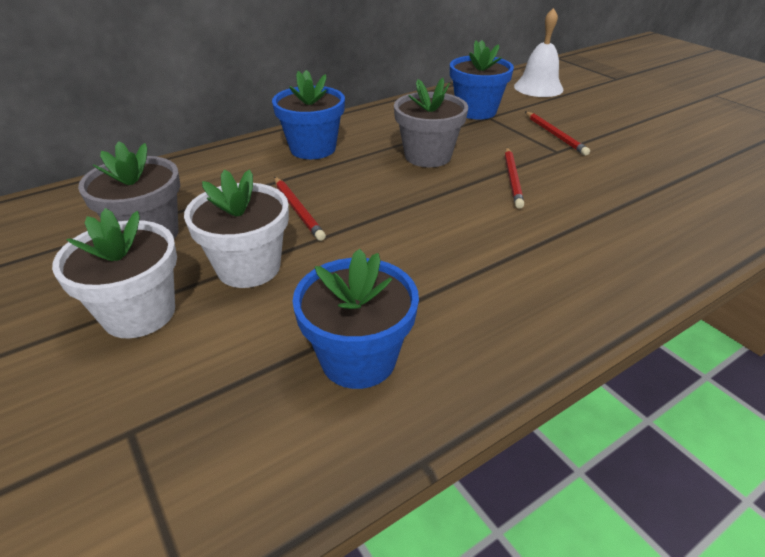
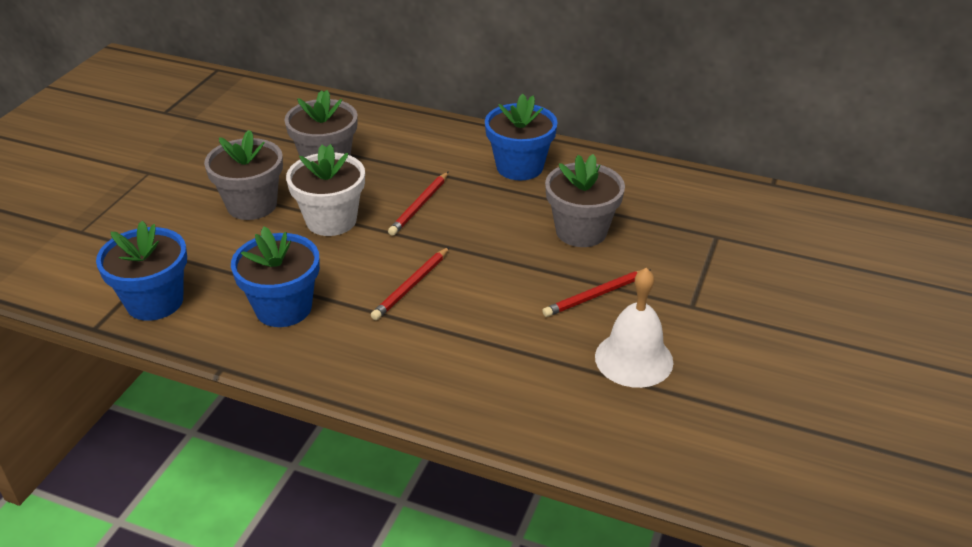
camera: 55 degrees right, 0 degrees up
(139, 313) = (252, 205): white flower pot -> grey flower pot
(476, 111) = (720, 223): blue flower pot -> blue flower pot (155, 302)
(538, 87) = (850, 243): white bell -> white bell (634, 359)
(554, 135) = (730, 293): red pencil -> red pencil (411, 286)

